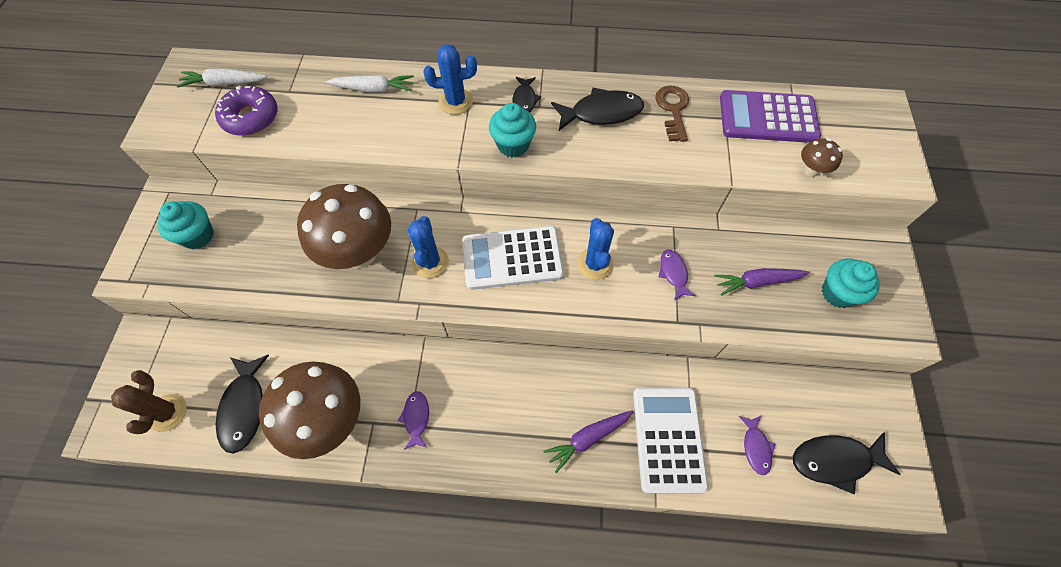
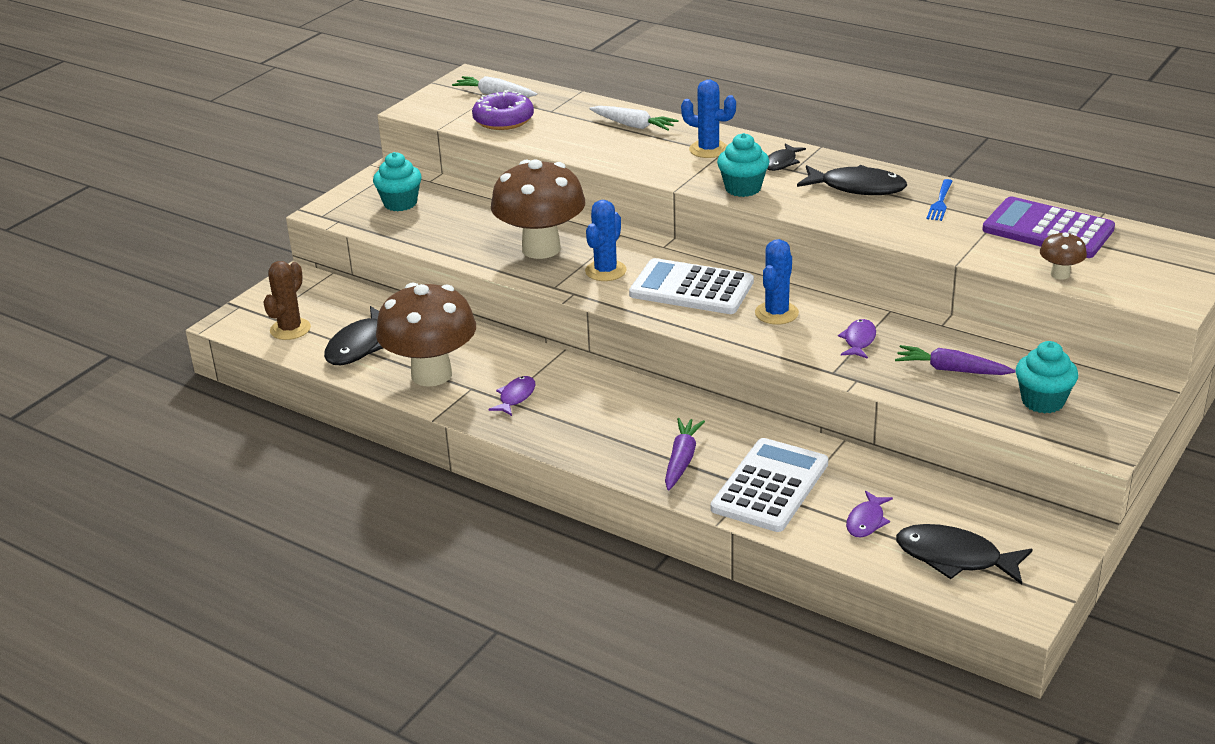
camera: 30 degrees right, 30 degrees down
(588, 438) = (681, 460): purple carrot -> purple carrot turned 105 degrees clockwise
(673, 110) = (940, 202): brown key -> blue fork

